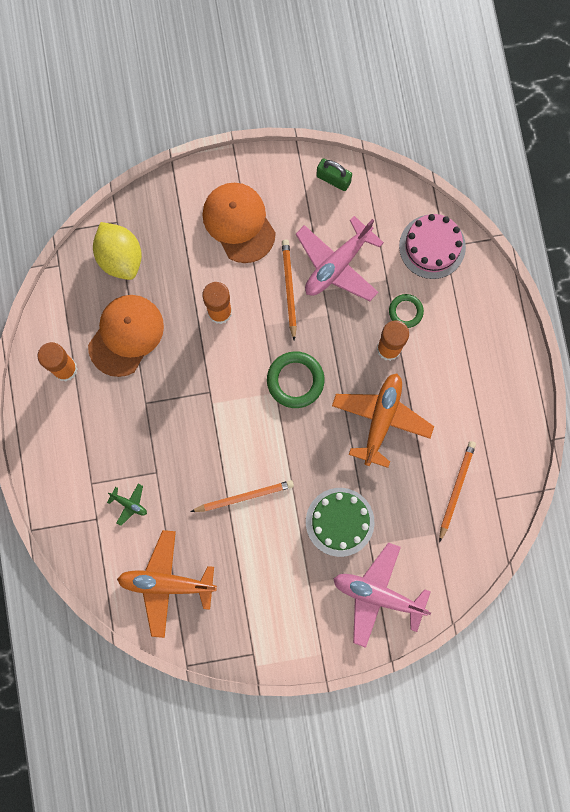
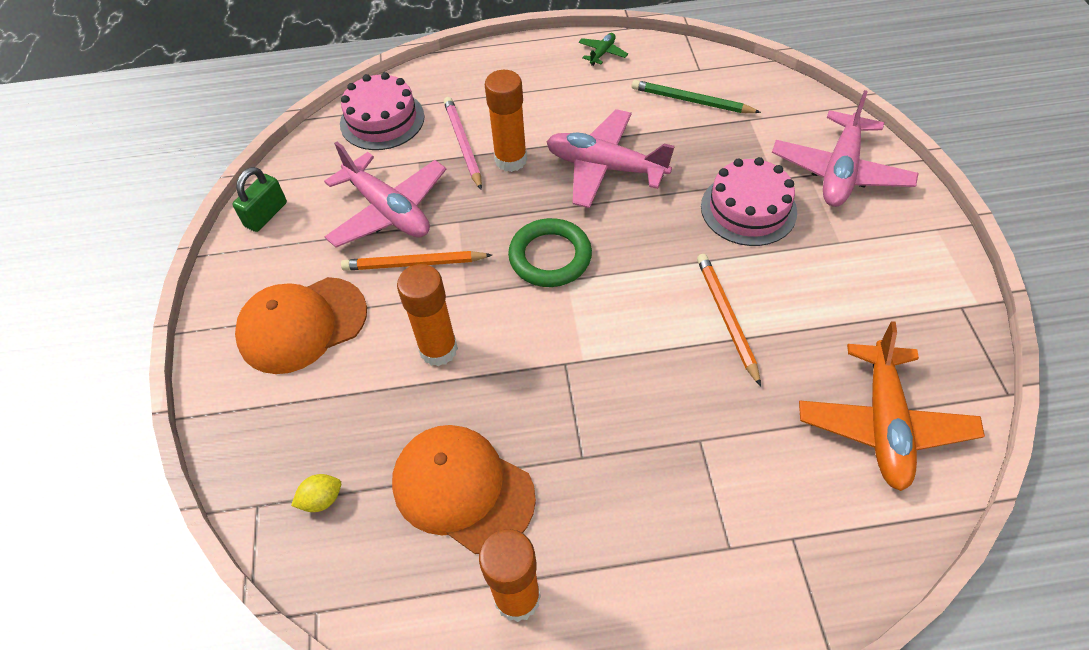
camera: 85 degrees left, 25 degrees down
(120, 257) = (322, 499): yellow lemon -> yellow lemon, size x0.44
(129, 504) = (759, 482): green plane -> green plane (602, 53)
(340, 522) = (748, 209): green cake -> pink cake
(381, 419) = (605, 167): orange plane -> pink plane
(405, 311) = (463, 144): green ring -> pink pencil
(456, 489) = (691, 101): orange pencil -> green pencil

